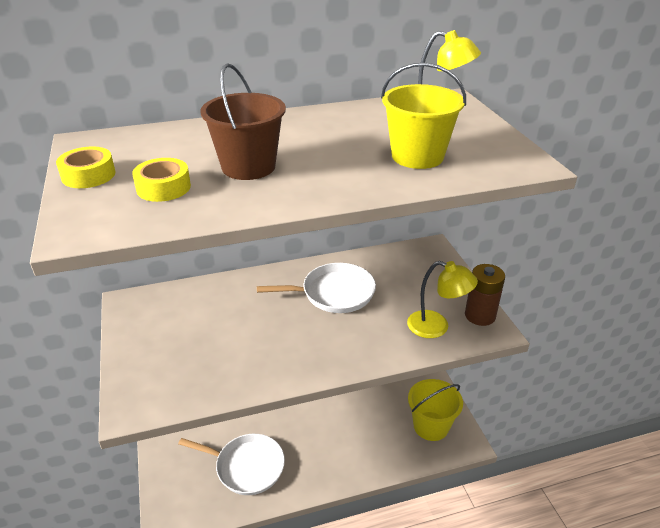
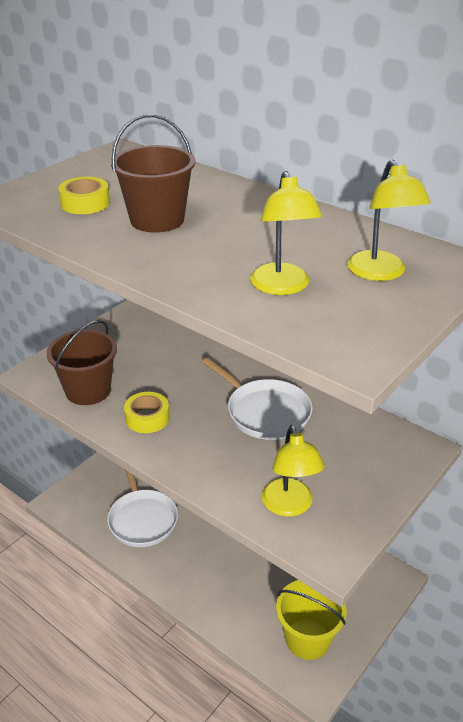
camera: 55 degrees right, 0 degrees up
(88, 175) = (73, 173): yellow tape -> yellow tape (147, 418)
(200, 378) = (88, 390): none -> brown bucket
(417, 156) = (282, 287): yellow bucket -> yellow lamp
(480, 315) = (345, 534): brown battery -> none

